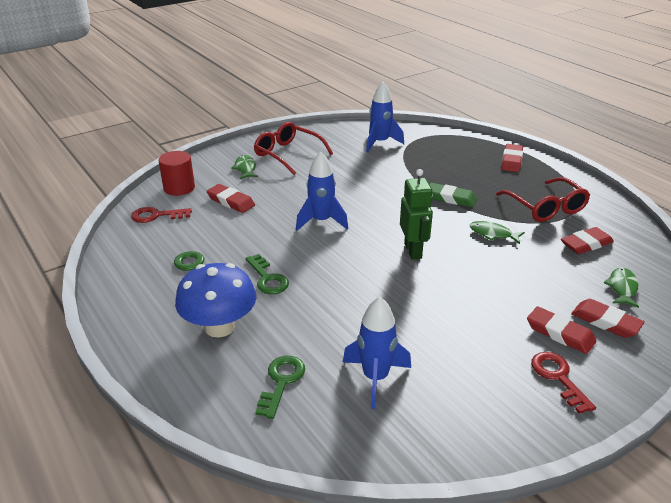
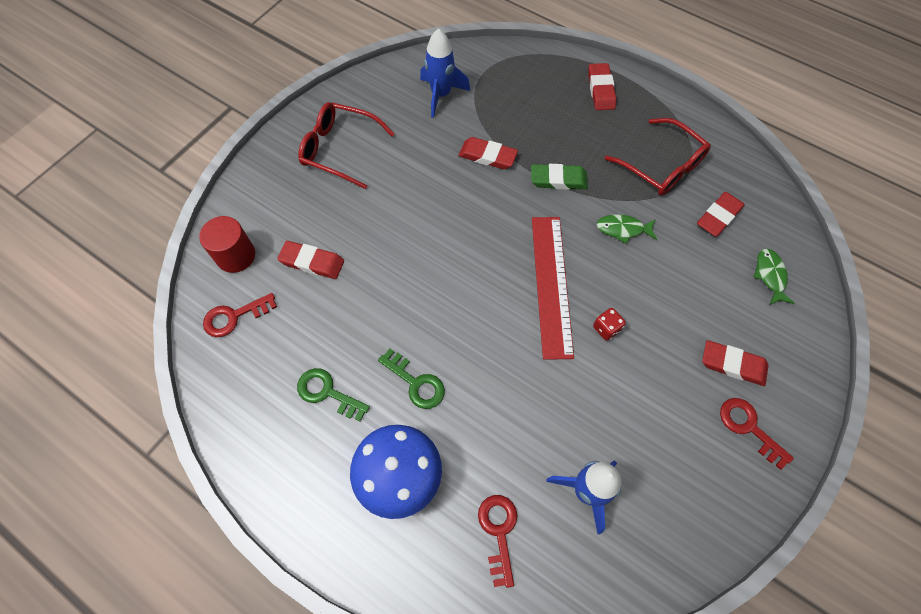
camera: 20 degrees left, 30 degrees up
(245, 168) = (300, 193): green fish -> none
(281, 382) = (499, 532): green key -> red key
(321, 221) = (433, 265): blue rocket -> none
(413, 251) = (551, 284): green robot -> red ruler
(448, 285) = (606, 328): none -> red dice
(605, 322) = (768, 332): red eraser -> red eraser (487, 156)

